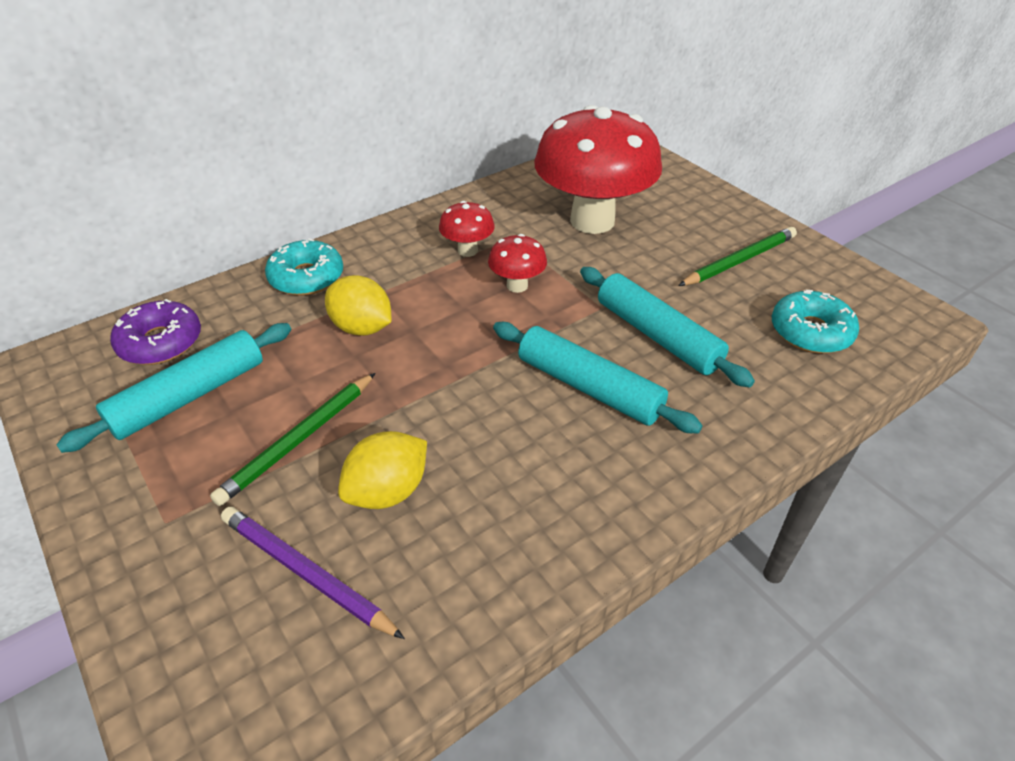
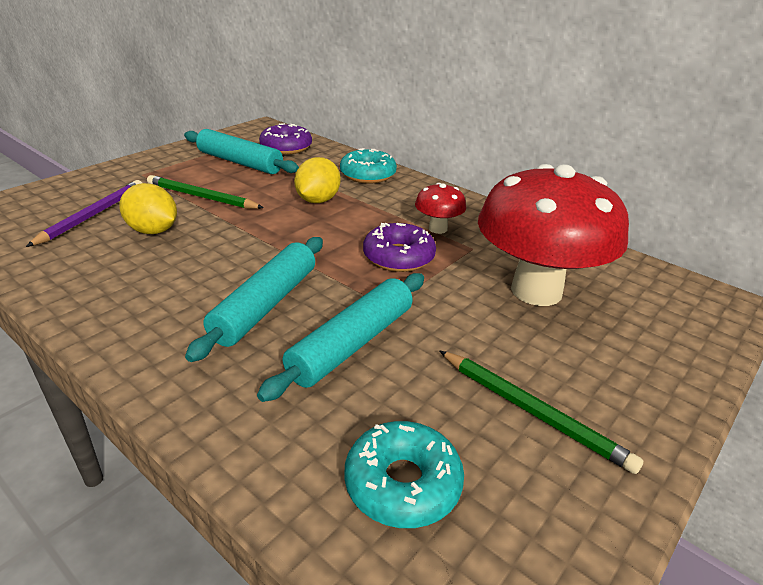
camera: 75 degrees right, 10 degrees down
(517, 285) = (398, 257): red mushroom -> purple donut

